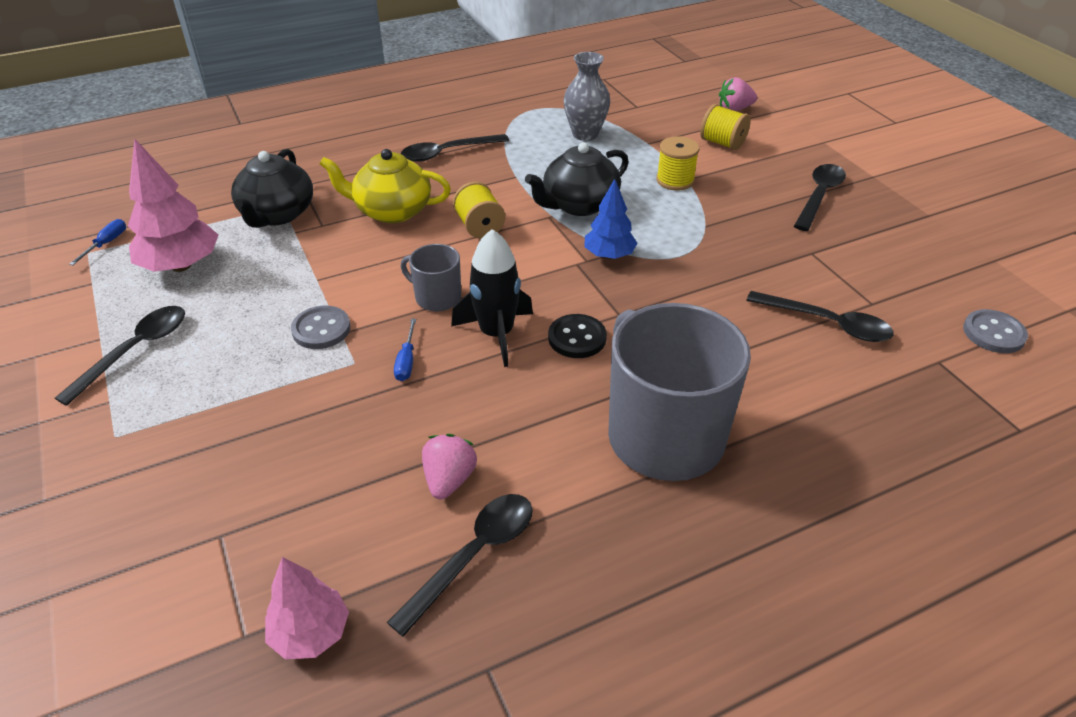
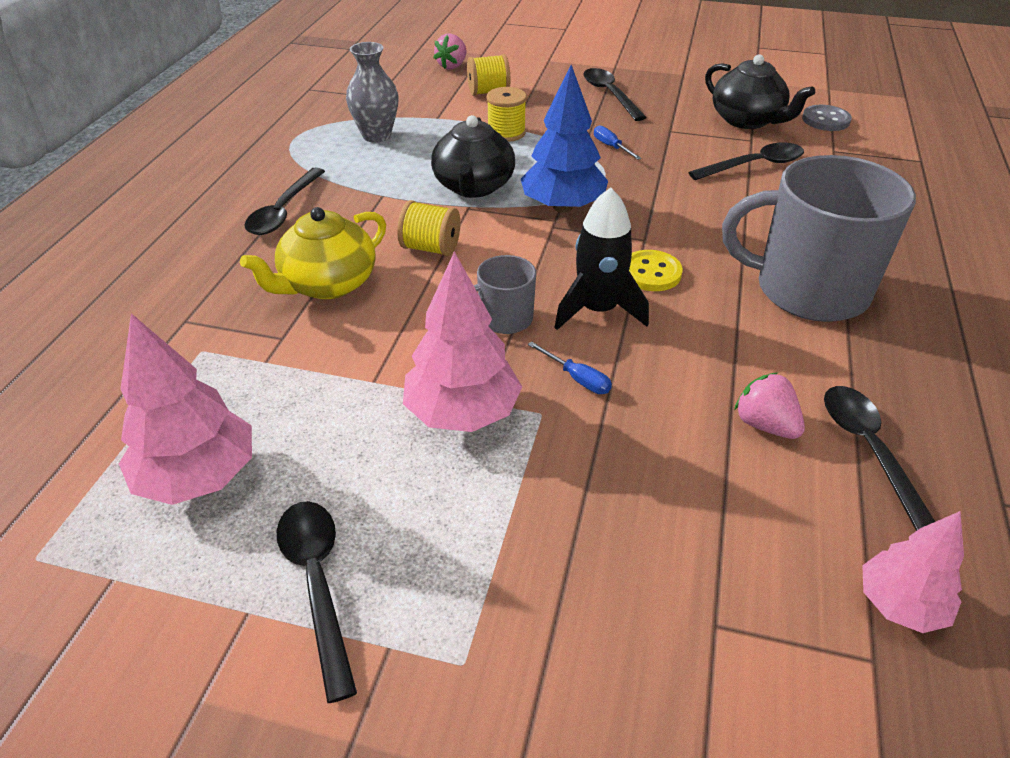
camera: 50 degrees left, 0 degrees up
(106, 244) = (44, 531): blue screwdriver -> blue screwdriver (611, 147)
(277, 214) = (212, 360): black teapot -> black teapot (747, 120)
(321, 329) = (462, 413): grey button -> pink tree
(577, 338) = (651, 273): black button -> yellow button
(609, 255) = (562, 207): blue tree -> blue tree, size x1.57

